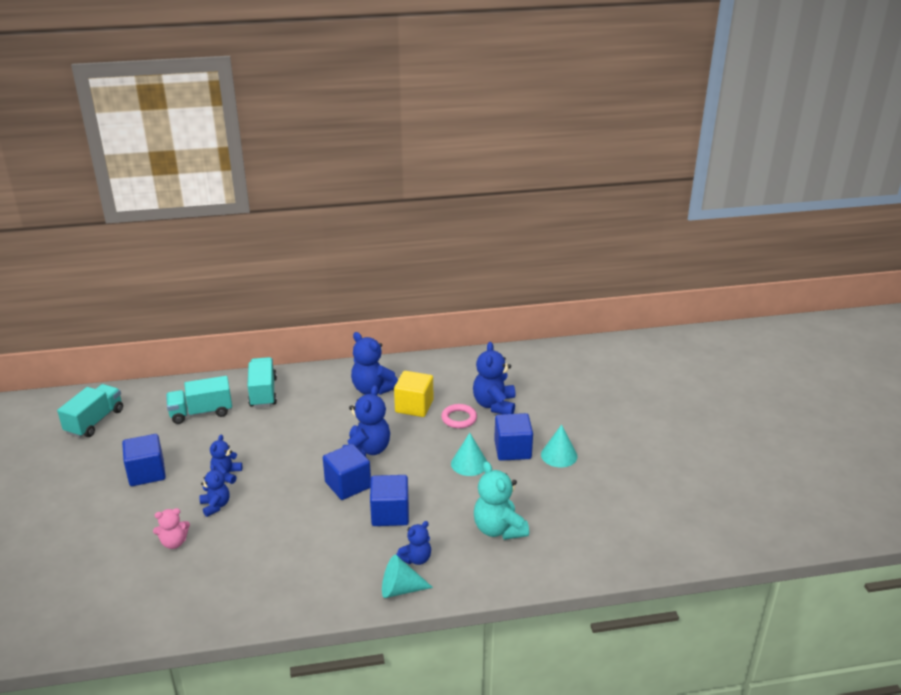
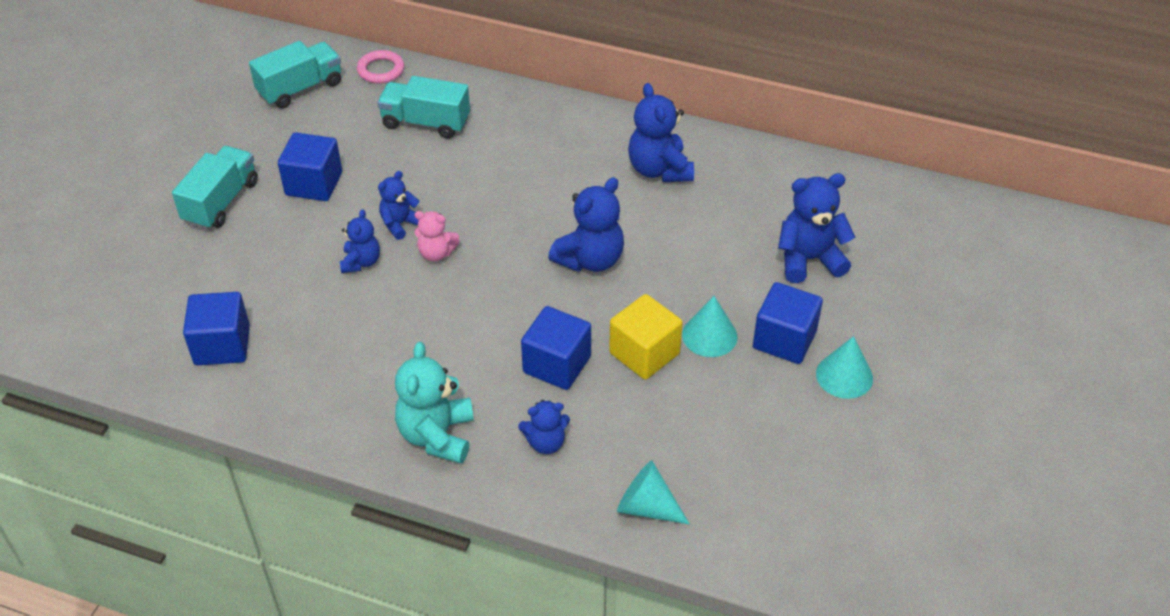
camera: 30 degrees right, 15 degrees up
(174, 543) = (286, 292): pink teddy bear -> pink teddy bear (436, 253)
(263, 393) = (517, 122): turquoise truck -> turquoise truck (221, 202)
(348, 485) = (533, 300): blue cube -> blue cube (222, 345)
(400, 589) = (498, 475): turquoise cone -> turquoise cone (646, 507)
(414, 406) = (696, 218): yellow cube -> yellow cube (644, 353)
(459, 418) = (744, 261): pink ring -> pink ring (381, 70)
(494, 405) = (809, 259): blue teddy bear -> blue teddy bear turned 45 degrees clockwise
(498, 529) = (680, 450): turquoise teddy bear -> turquoise teddy bear (437, 435)

